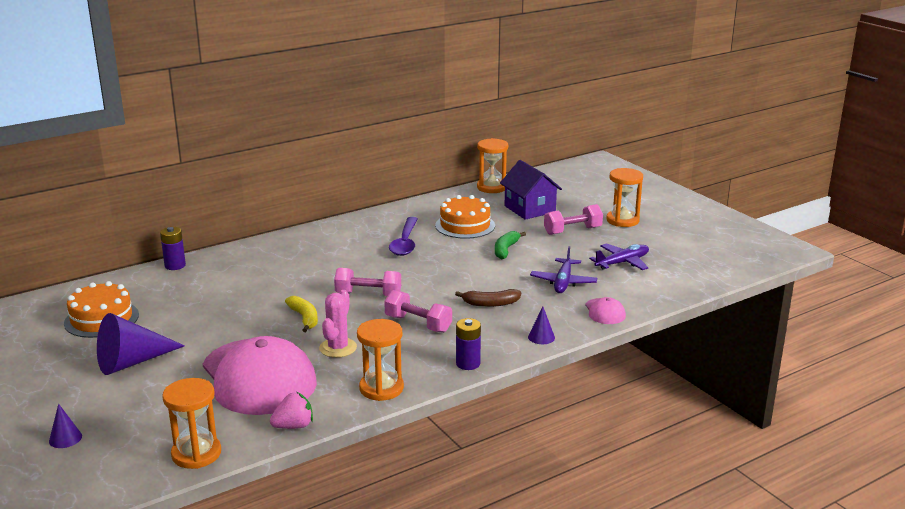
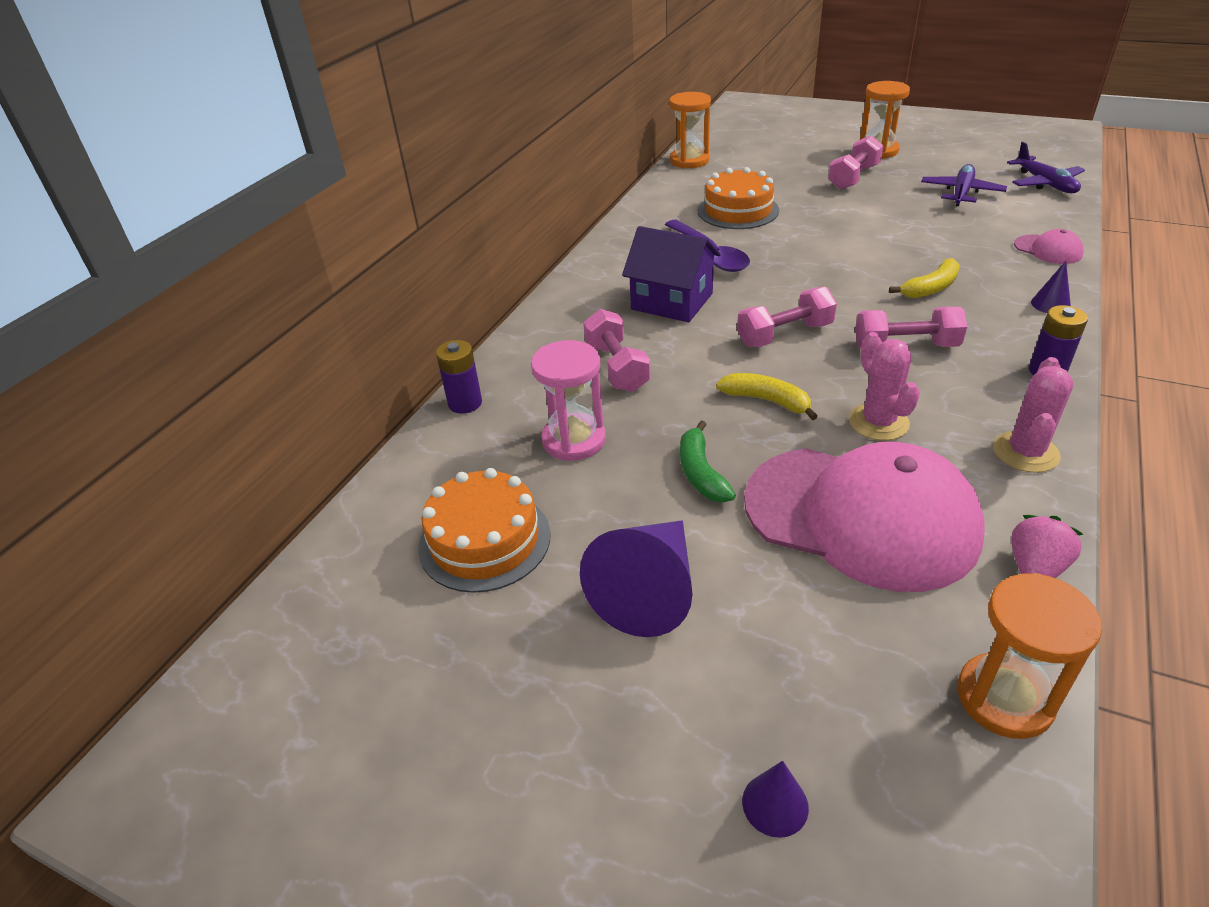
camera: 30 degrees left, 15 degrees up
(194, 298) = (574, 440): none -> pink hourglass
(263, 277) = (617, 367): none -> pink dumbbell
(381, 388) = (1025, 452): orange hourglass -> pink cactus
(490, 304) = (930, 288): brown banana -> yellow banana
(506, 250) = (829, 221): green banana -> green banana (701, 473)
(530, 209) = (770, 170): purple house -> purple house (672, 301)
(563, 282) = (950, 234): purple plane -> purple plane (1045, 183)

